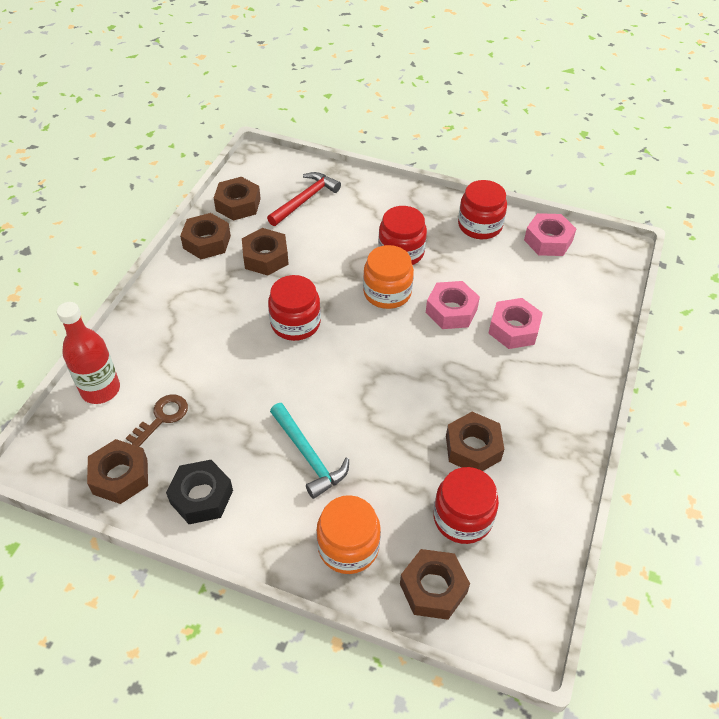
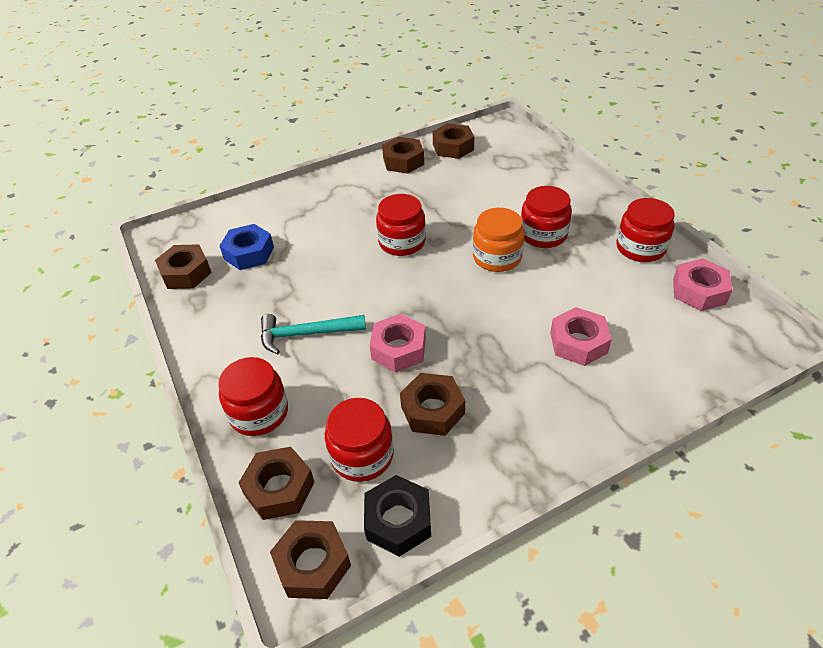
camera: 45 degrees right, 5 degrees down
(100, 389) = (236, 216): red bottle -> none
(162, 417) = (249, 253): brown key -> blue nut
(201, 497) = (213, 315): black nut -> black nut (398, 520)
(265, 257) = (432, 189): brown nut -> brown nut (313, 564)
(305, 200) = (507, 165): red hammer -> none
(308, 456) = (306, 334): turquoise hammer -> turquoise hammer turned 75 degrees clockwise
(348, 546) = (259, 413): orange jar -> red jar
(451, 311) = (536, 298): pink nut -> pink nut (398, 349)

